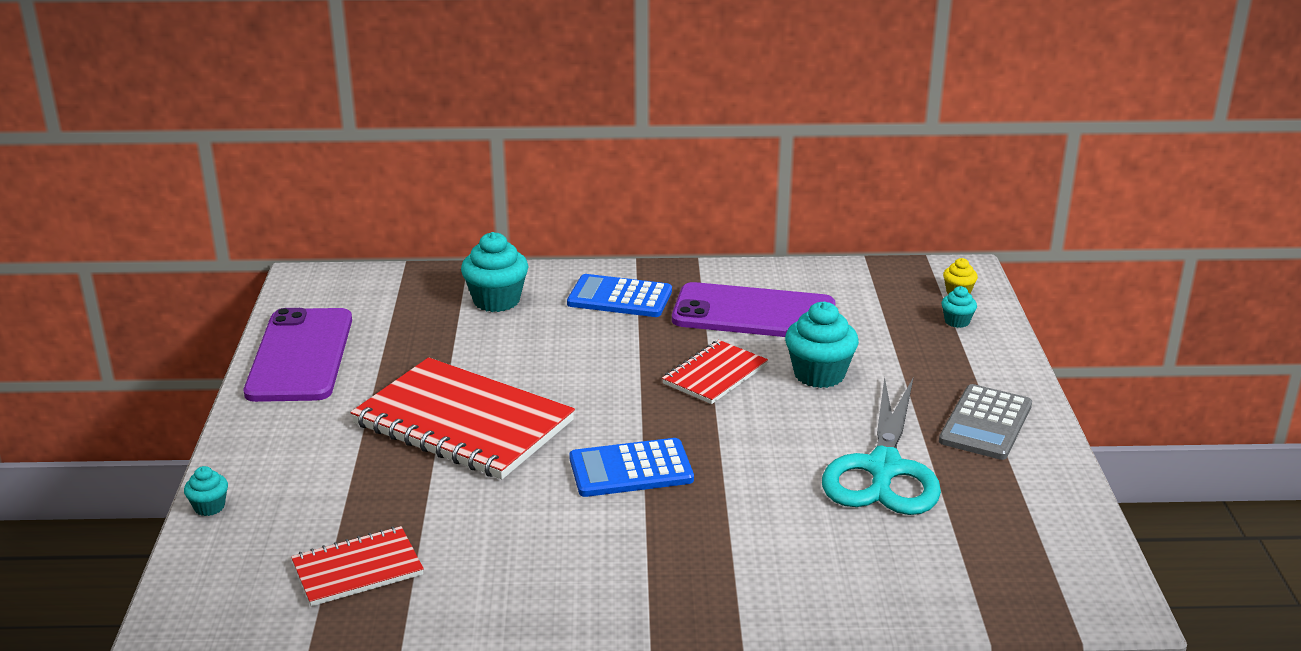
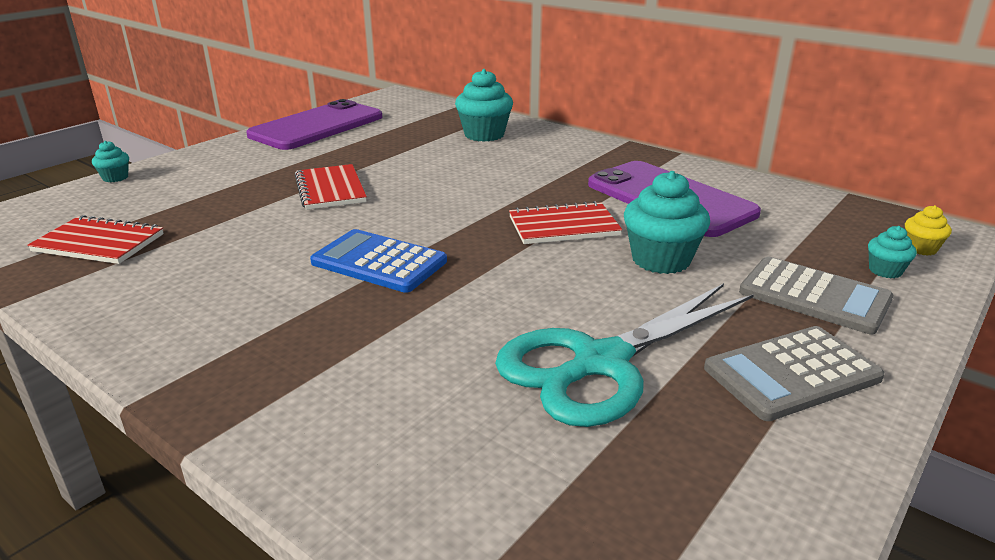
camera: 40 degrees right, 0 degrees up
(463, 423) = (330, 189): red notebook -> red notebook, size x0.53
(619, 298) = (574, 157): blue calculator -> none
(939, 361) = (814, 296): none -> grey calculator

